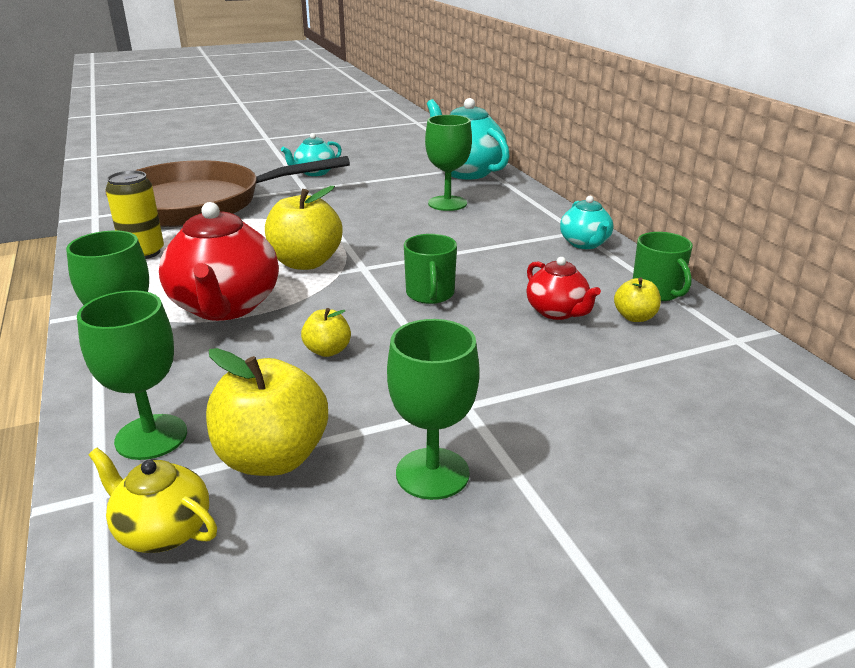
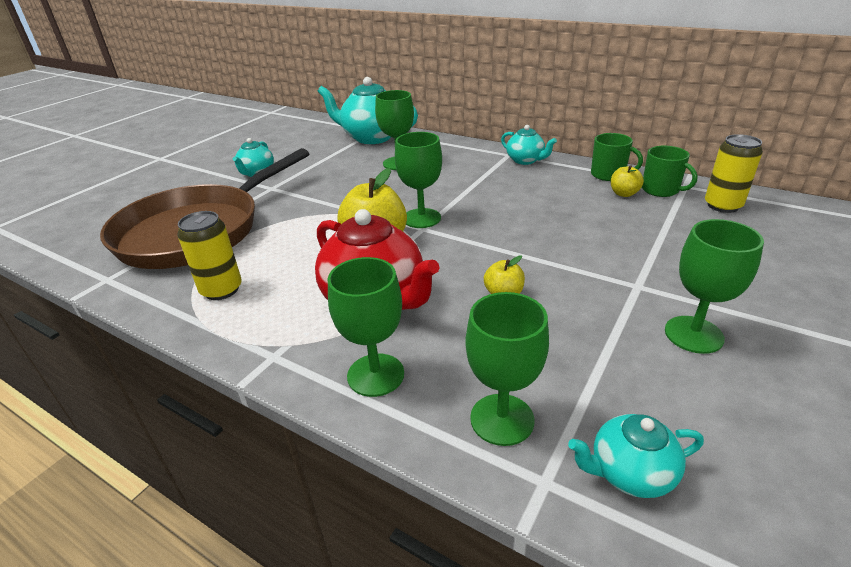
camera: 35 degrees left, 5 degrees up
(163, 530) = (630, 473): yellow teapot -> turquoise teapot
(272, 458) = (601, 381): yellow apple -> none
(378, 259) = (421, 218): none -> green goblet
(430, 294) = (497, 228): green mug -> green mug (661, 190)
(557, 312) = (583, 207): red teapot -> none
(743, 380) = (722, 206): none -> yellow can

